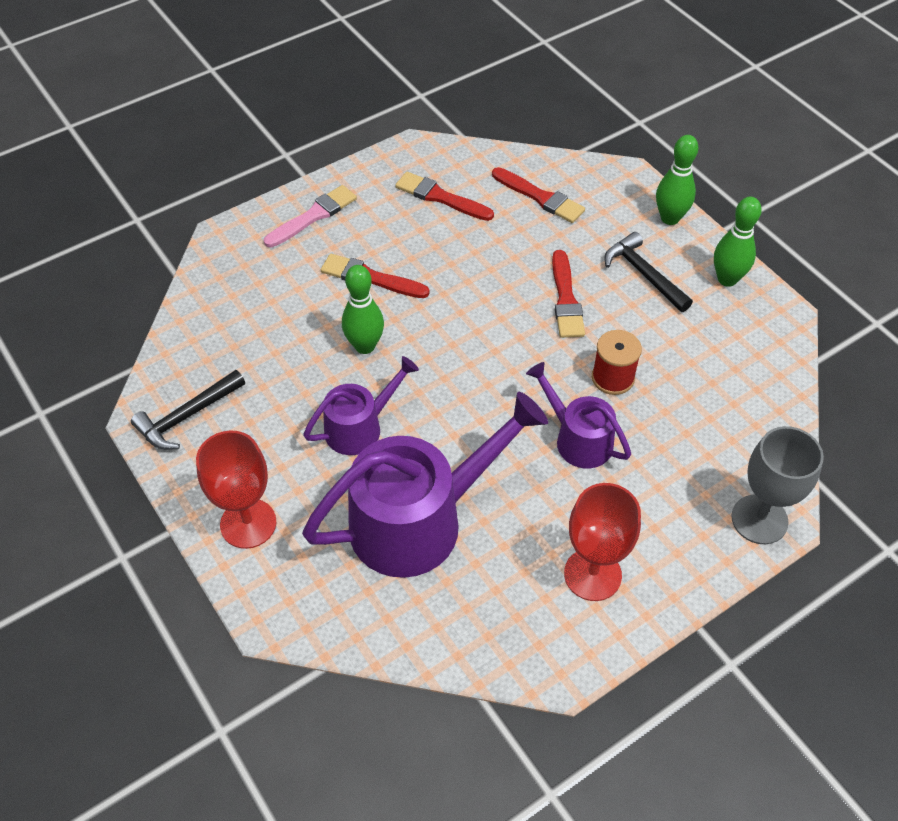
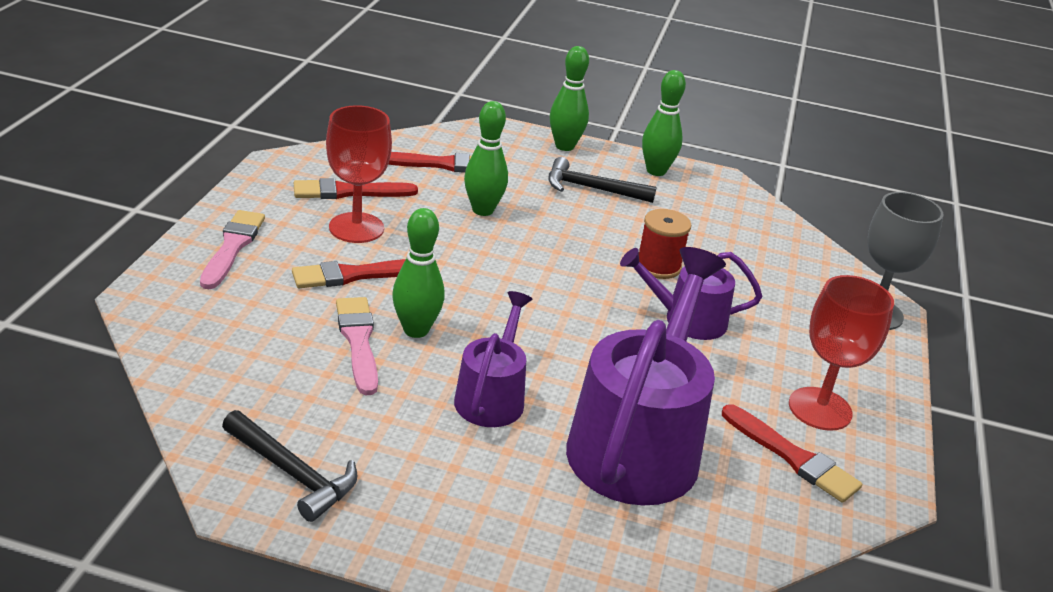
camera: 45 degrees left, 20 degrees down
(187, 416) = (293, 473): black hammer -> black hammer turned 60 degrees counterclockwise
(248, 523) = (480, 534): red goblet -> red goblet (356, 228)
(318, 336) = (358, 341): none -> pink brush
(526, 258) = (483, 210): none -> green bowling pin
(566, 299) = (552, 227): red brush -> red brush (792, 457)

